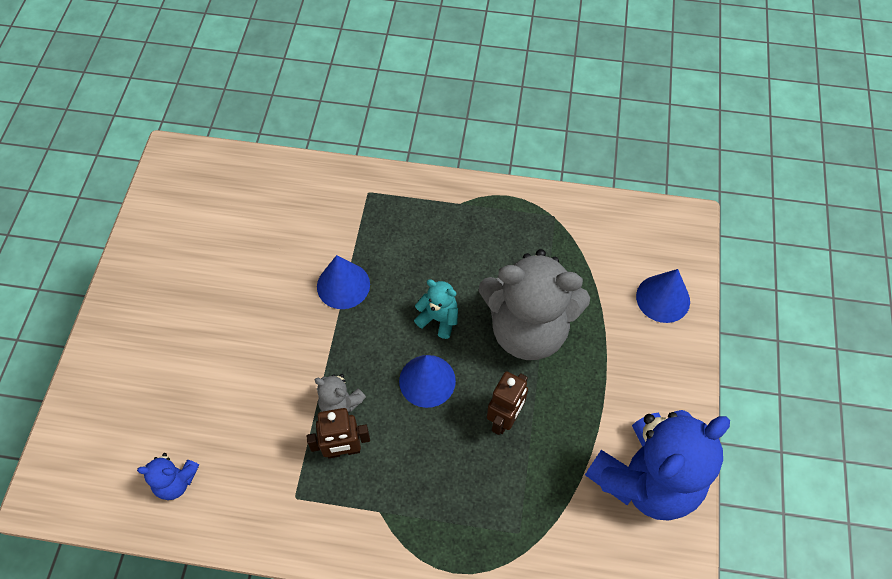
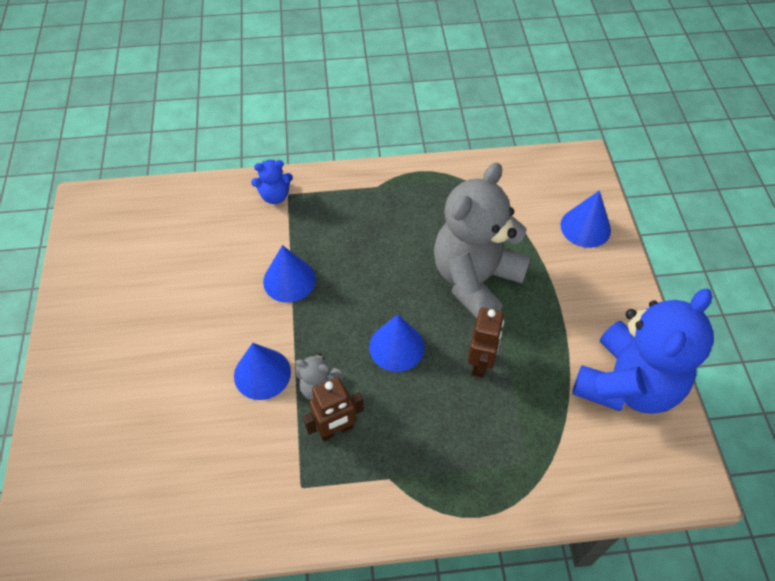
camera: 15 degrees left, 5 degrees down
(176, 482) = (173, 503): blue teddy bear -> blue teddy bear (275, 196)
(290, 376) = (262, 373): none -> blue cone
(439, 319) = (390, 289): turquoise teddy bear -> none
(528, 329) = (475, 280): grey teddy bear -> grey teddy bear turned 135 degrees clockwise

